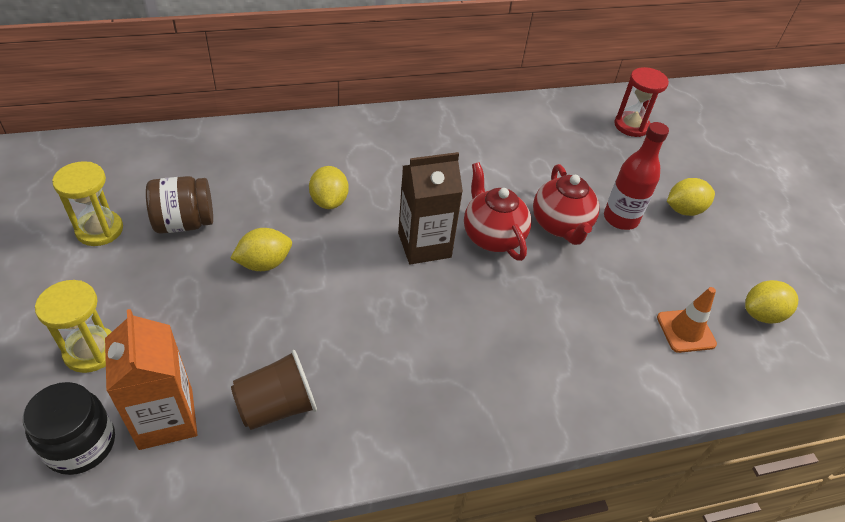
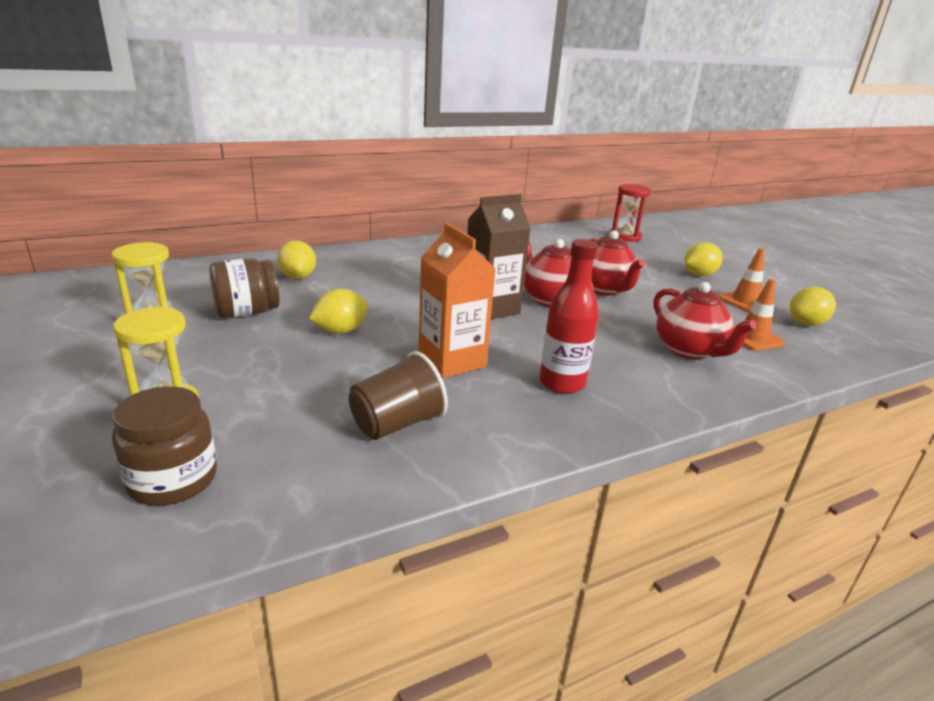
camera: 10 degrees left, 20 degrees down
(80, 444) = (173, 480): black jar -> brown jar
(166, 418) = (273, 447): orange carton -> orange carton (452, 361)
(329, 201) = (387, 290): yellow lemon -> yellow lemon (298, 277)
(604, 342) = (689, 350): none -> red teapot
(620, 219) = (652, 282): red bottle -> red bottle (562, 383)
(712, 266) = (745, 301): none -> orange traffic cone

